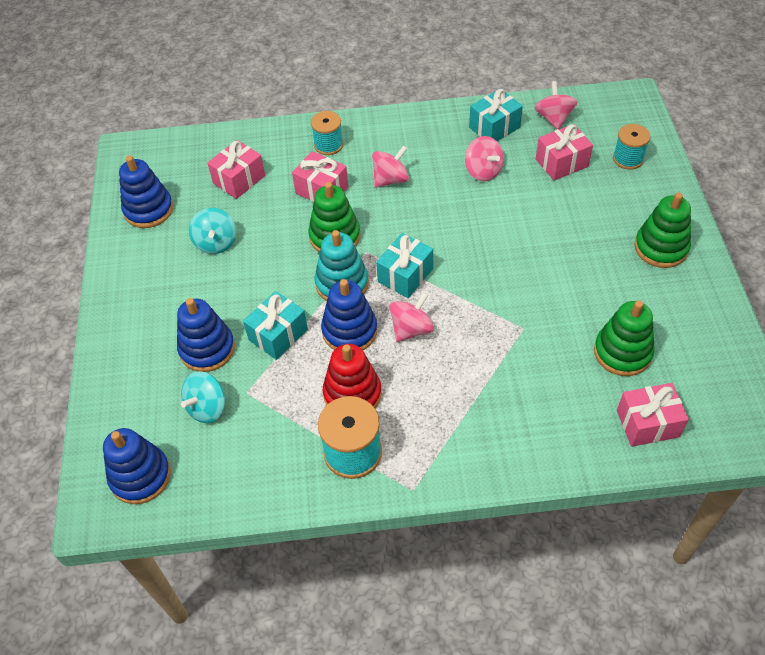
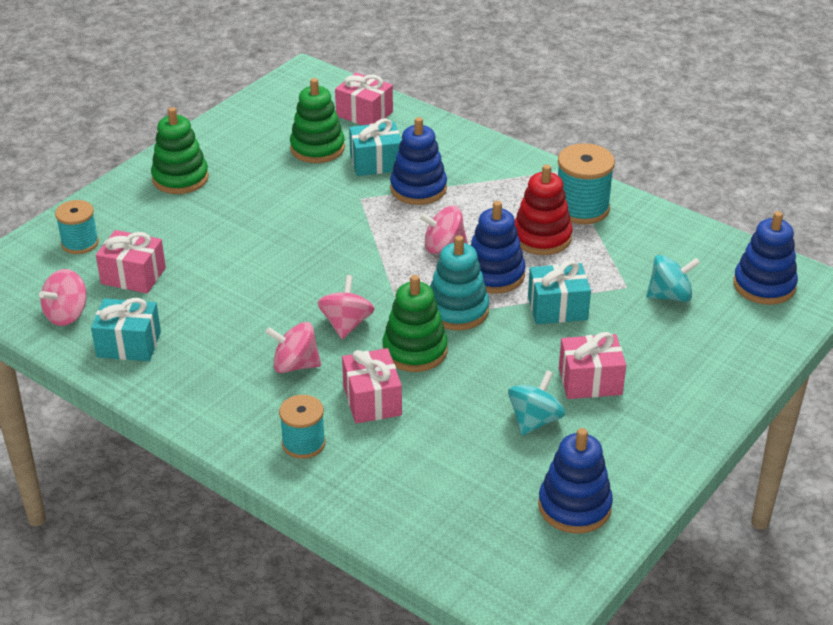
camera: 140 degrees left, 15 degrees down
(207, 349) = (631, 336): blue stacking toy -> blue stacking toy (418, 189)
(239, 180) = (441, 472): pink gift -> pink gift (590, 381)
(405, 275) = (396, 282): turquoise gift -> turquoise gift (376, 163)
(483, 171) = (206, 315): pink spinning top -> pink spinning top (346, 324)

